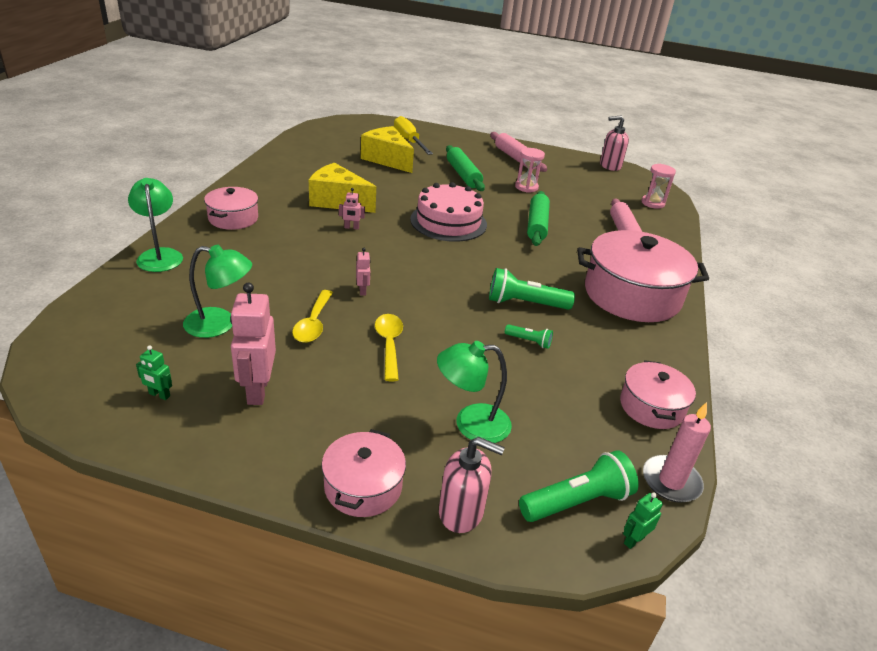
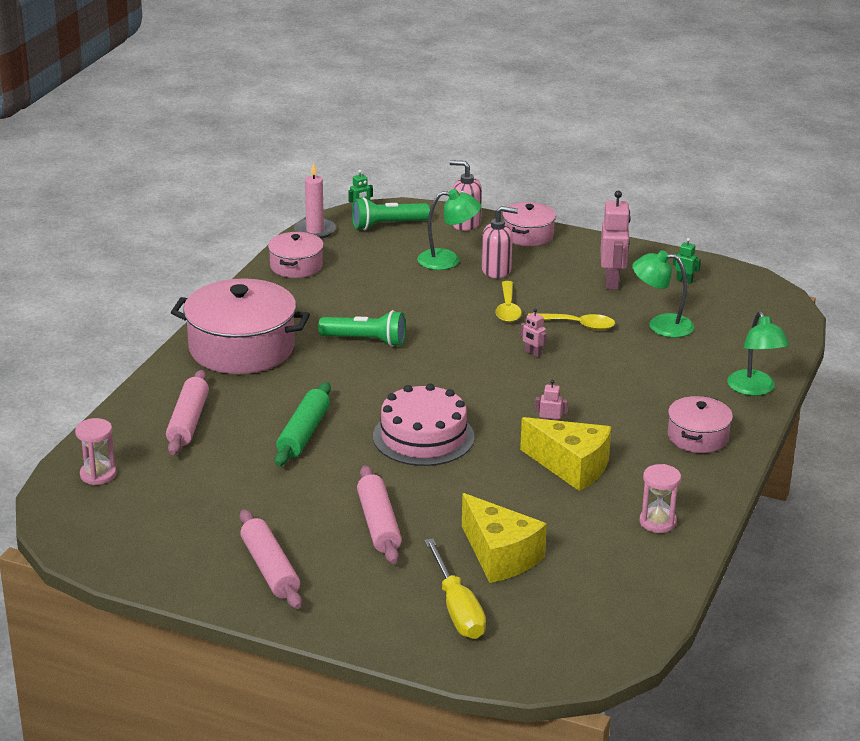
camera: 170 degrees left, 5 degrees down
(313, 324) = (577, 325): yellow spoon -> yellow spoon turned 90 degrees clockwise
(363, 291) = (533, 353): pink robot -> pink robot turned 45 degrees counterclockwise
(463, 175) = (379, 524): green rolling pin -> pink rolling pin
(526, 187) = (284, 501): pink hourglass -> pink hourglass (657, 522)
(529, 341) = (377, 309): green flashlight -> none
(610, 166) = (102, 557): pink soap dispenser -> pink soap dispenser (496, 270)

